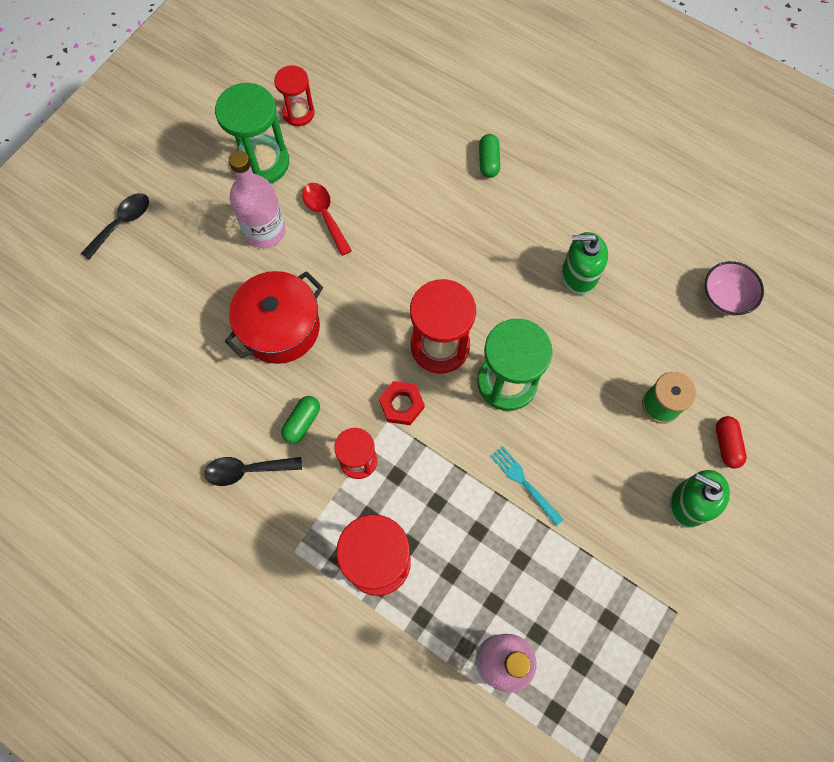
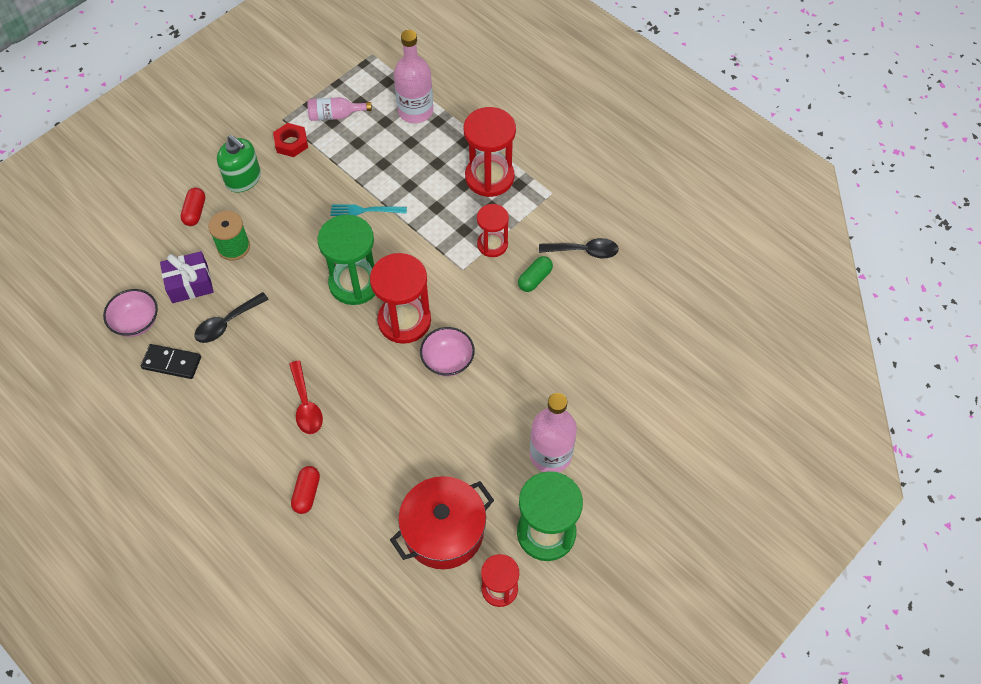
camera: 170 degrees left, 10 degrees down
(122, 224) = (696, 486): black spoon -> black spoon (227, 323)
(280, 327) = (545, 359): red pot -> red pot (443, 531)
(325, 215) = (488, 461): red spoon -> red spoon (306, 404)
(383, 309) = (448, 360): none -> pink bowl
(401, 404) = (448, 279): red nut -> red nut (291, 143)
(488, 161) = (307, 493): green capsule -> red capsule
(524, 482) = (364, 210): turquoise fork -> turquoise fork turned 120 degrees clockwise
(579, 275) = (259, 362): green soap dispenser -> none
(608, 632) = (335, 115): none -> pink bottle
(668, 260) = (172, 362): none -> black domino
(690, 351) = (190, 284): none -> purple gift

